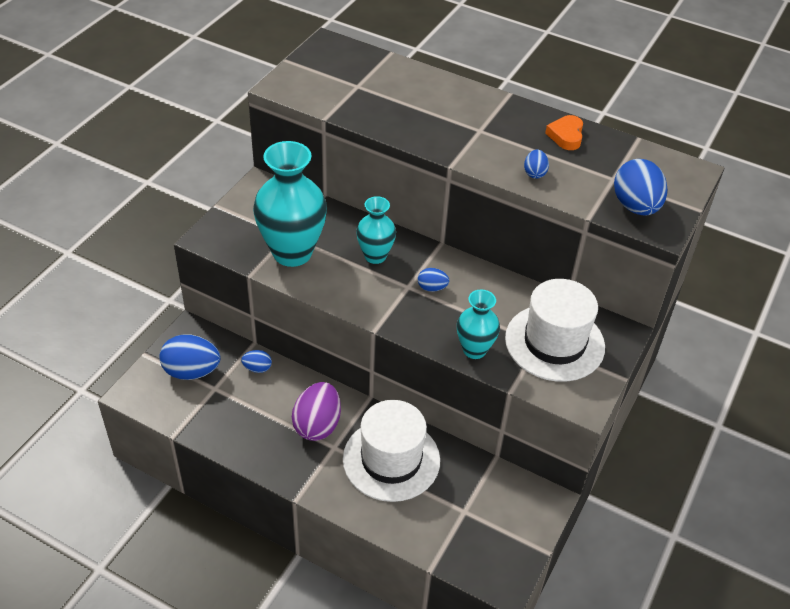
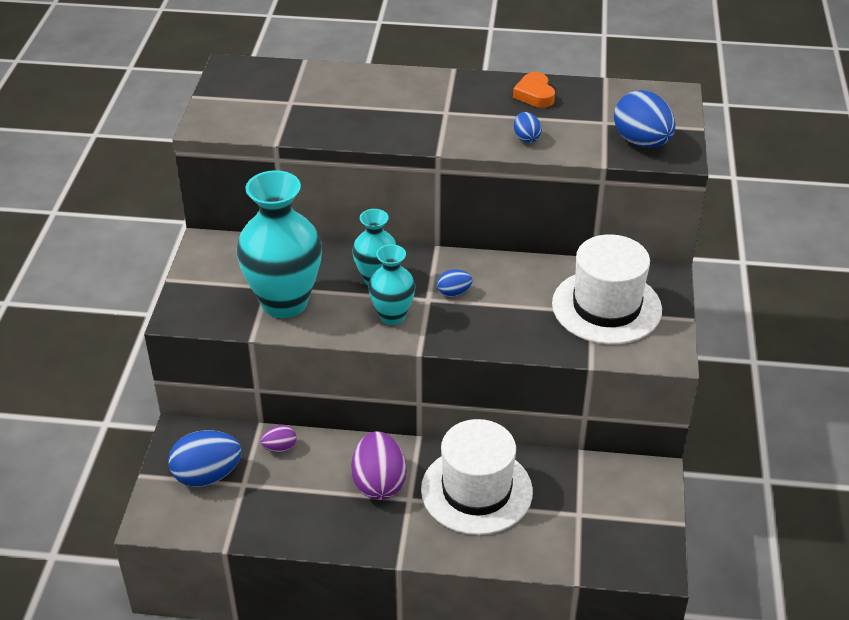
camera: 20 degrees left, 5 degrees down
(257, 368) = (280, 448): blue egg -> purple egg
(474, 350) = (532, 339): turquoise vase -> turquoise vase (392, 316)

